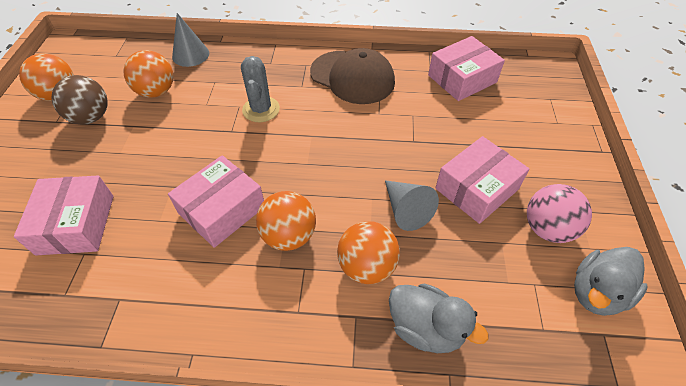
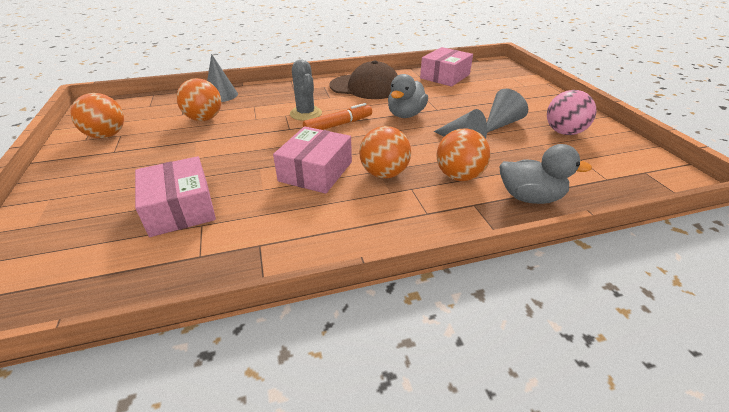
camera: 20 degrees left, 15 degrees down
(91, 117) = (150, 143): brown ball -> none
(285, 139) = (338, 125): none -> orange marker
(476, 189) = (501, 123): pink box -> grey cone
(597, 292) = (622, 154): grey duck -> grey duck (405, 115)

